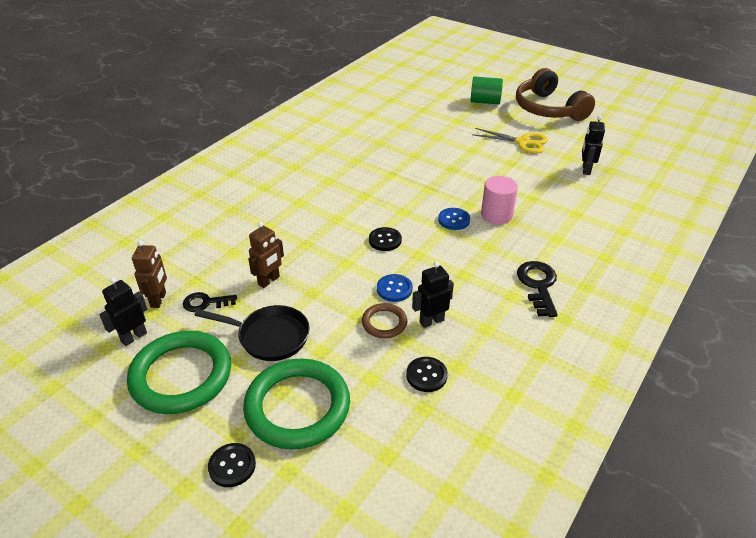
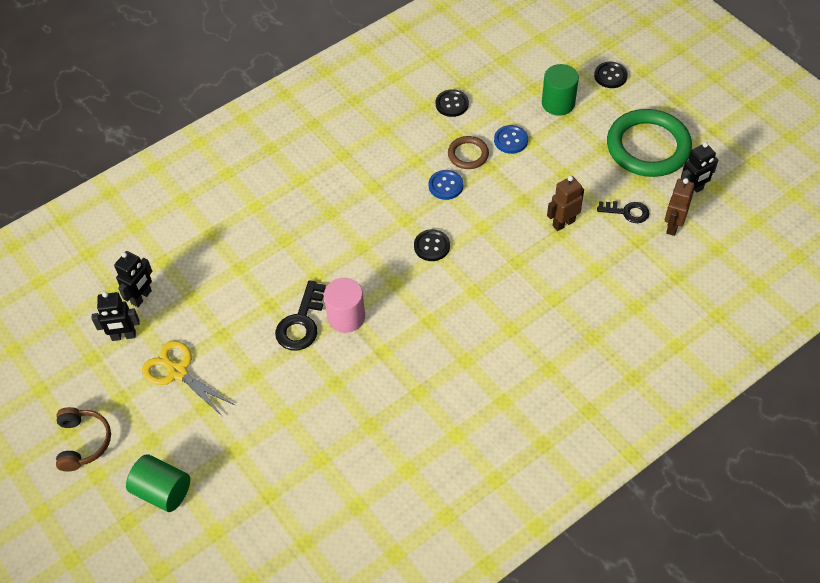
camera: 160 degrees left, 15 degrees up
(269, 337) = (571, 164): black pan -> none
(297, 407) = (558, 103): green ring -> green cylinder
(431, 321) = (426, 147): black robot -> black robot (124, 336)
(454, 220) = (345, 256): blue button -> blue button (511, 140)
(496, 215) = (295, 252): pink cylinder -> pink cylinder (346, 317)
(538, 285) = (312, 159): black key -> black key (301, 323)
(548, 109) = (83, 442): brown headphones -> brown headphones, size x0.55

